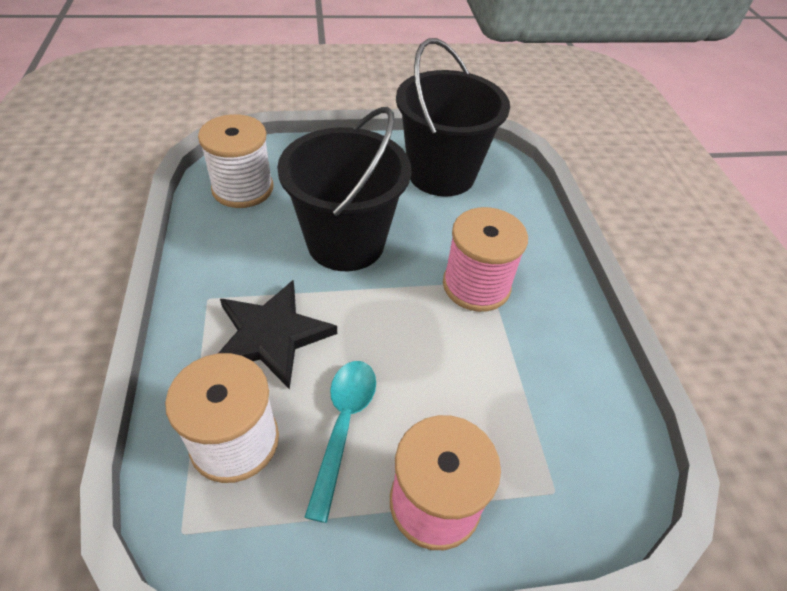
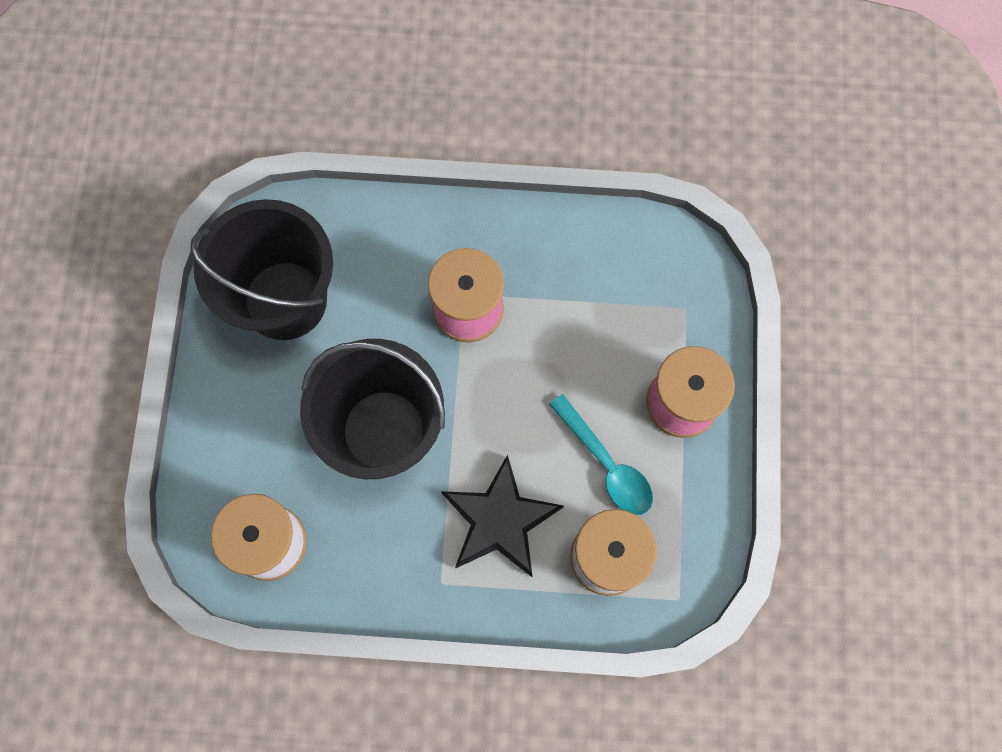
camera: 75 degrees left, 25 degrees up
(343, 426) = (606, 464): turquoise spoon -> turquoise spoon turned 150 degrees counterclockwise

